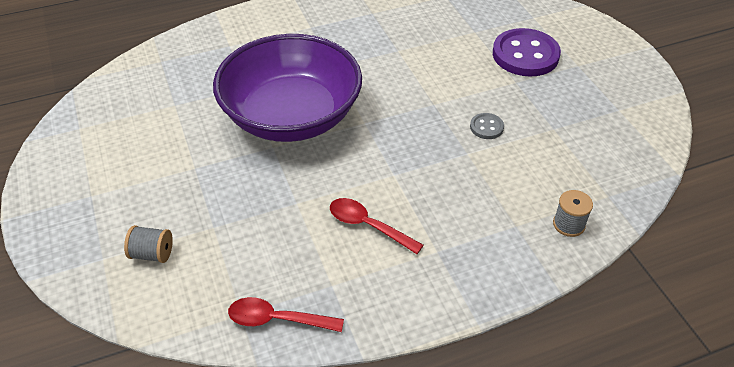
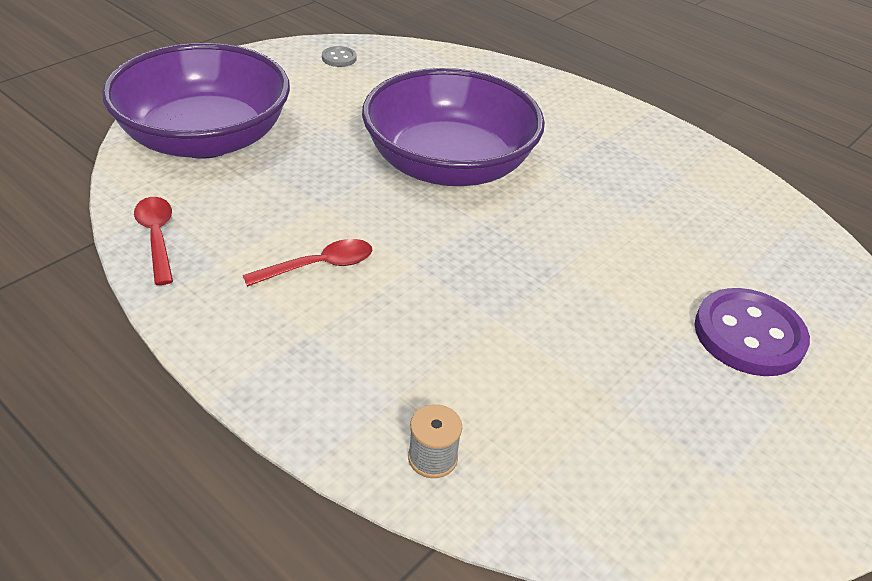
camera: 60 degrees right, 5 degrees down
(152, 254) = (205, 139): grey spool -> purple bowl
(368, 226) = (318, 266): red spoon -> red spoon turned 60 degrees clockwise
(486, 127) = (560, 328): grey button -> grey button (339, 58)

